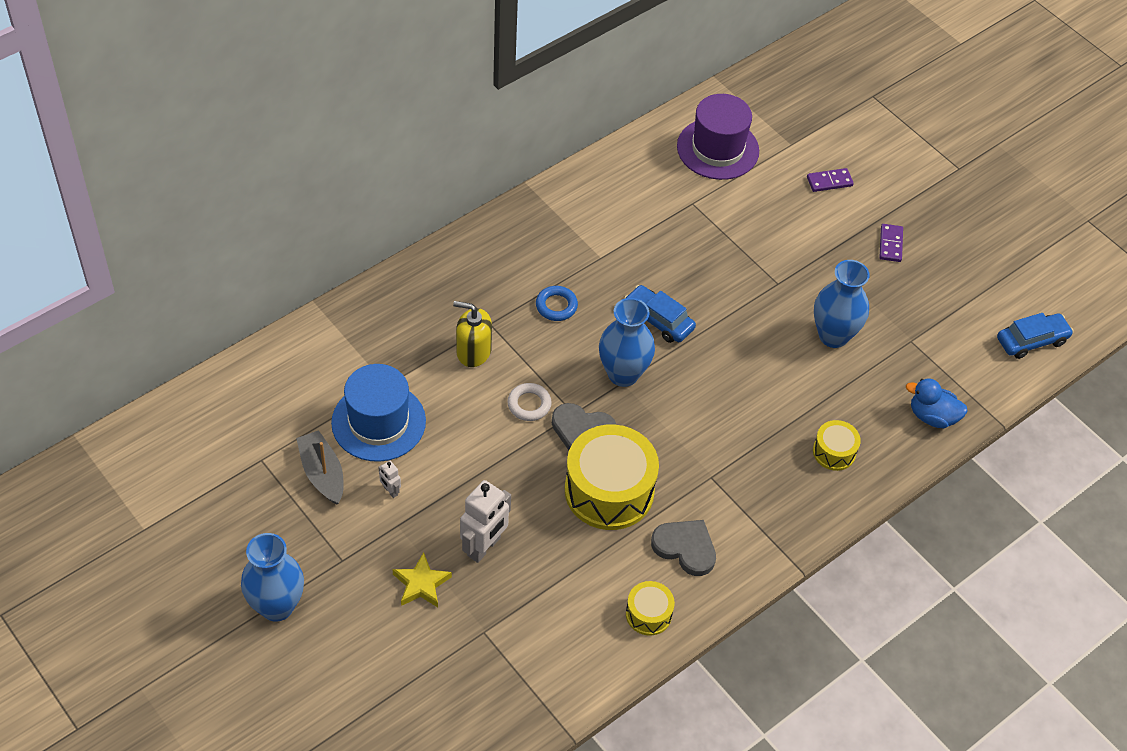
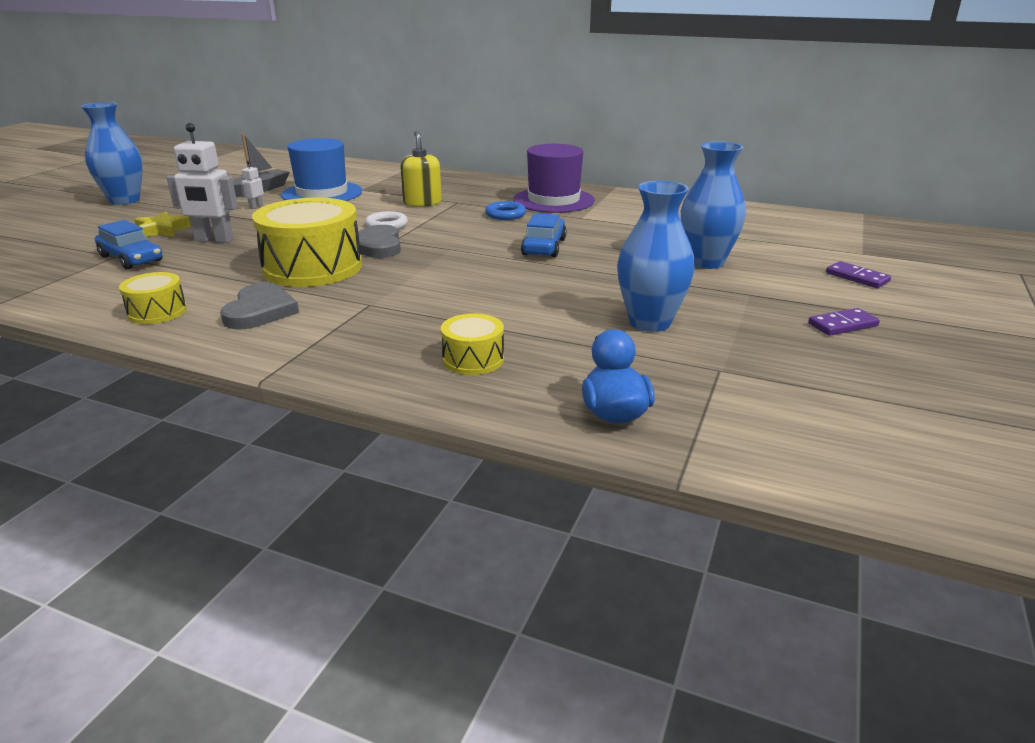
camera: 65 degrees right, 25 degrees down
(623, 374) = (461, 247): blue vase -> blue vase (706, 262)
(717, 149) = (786, 229): purple hat -> purple hat (553, 200)
(1032, 341) = (886, 468): blue car -> blue car (131, 259)

